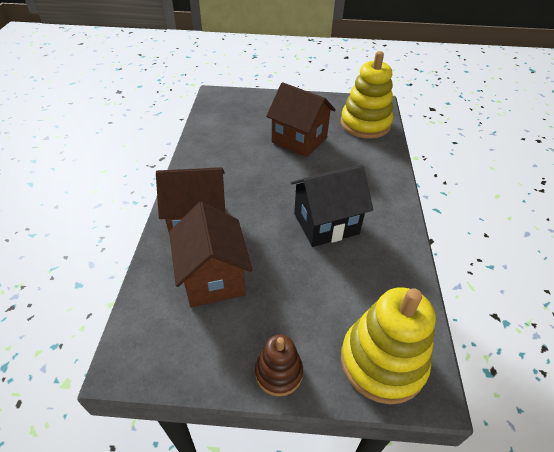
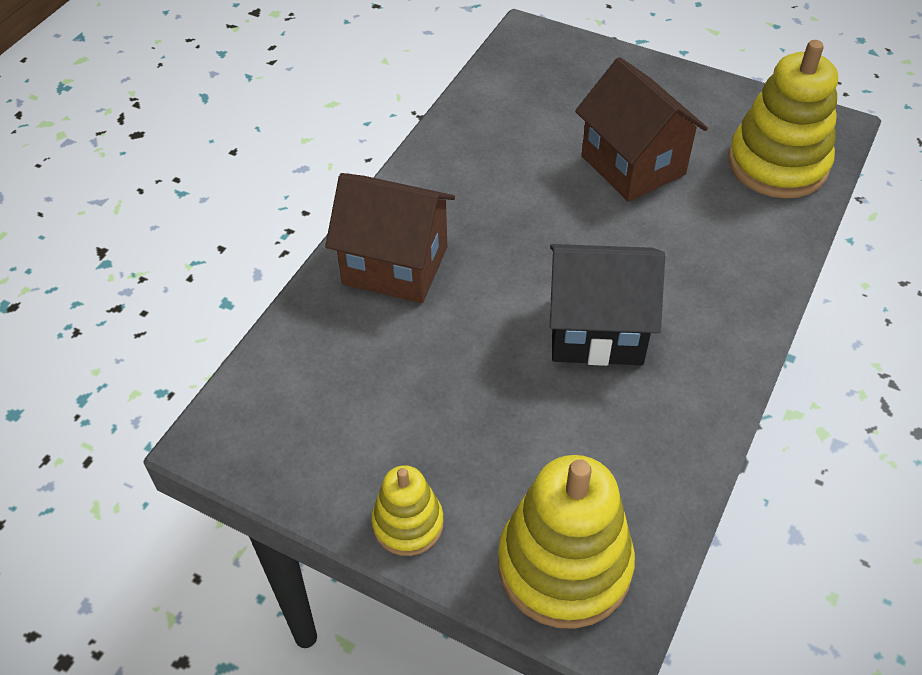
camera: 25 degrees right, 5 degrees up
(213, 277) = (379, 360): brown house -> none
(278, 372) = (408, 524): brown stacking toy -> yellow stacking toy

